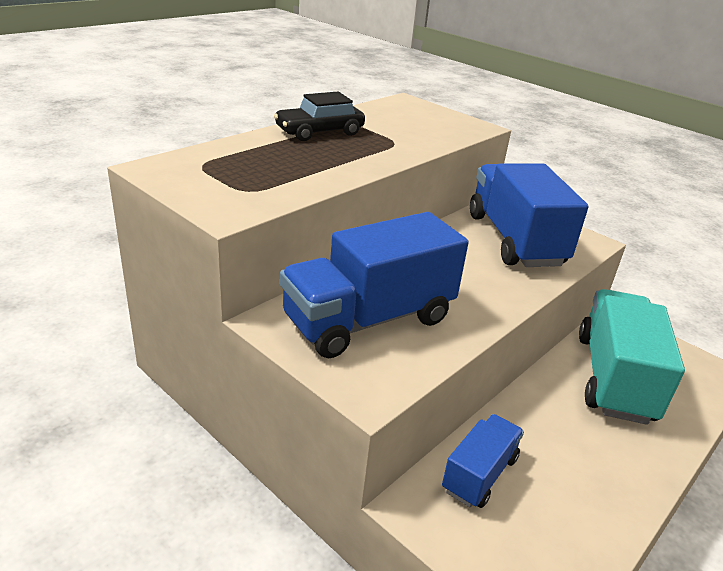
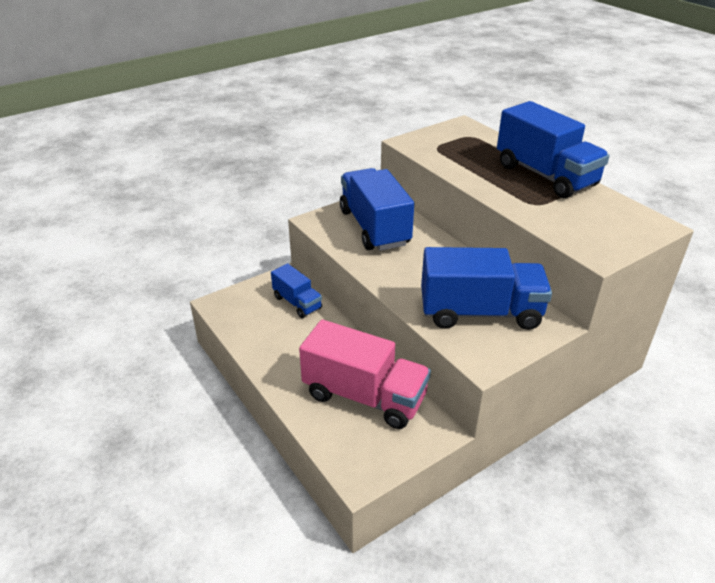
camera: 105 degrees right, 5 degrees up
(319, 132) = (545, 175): black car -> blue truck
(614, 378) = (364, 396): turquoise truck -> pink truck

